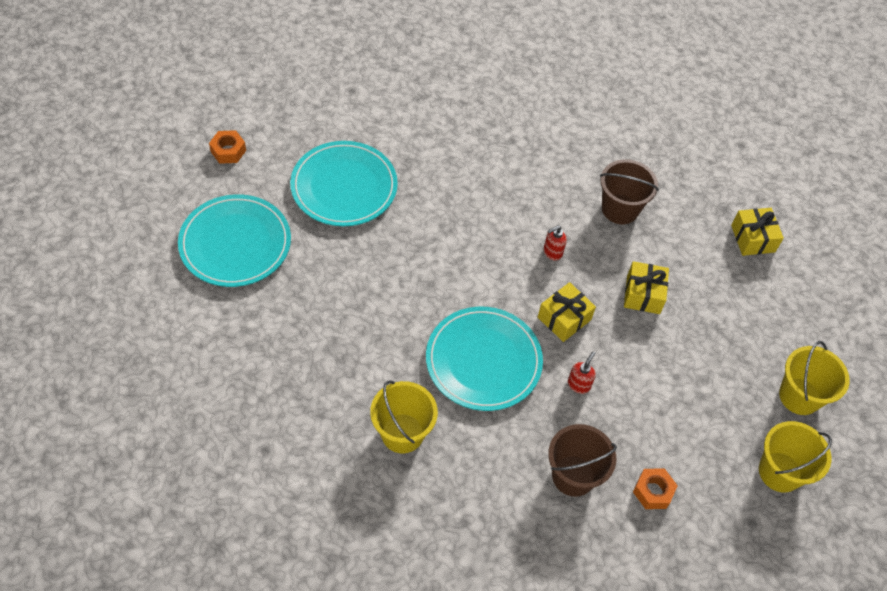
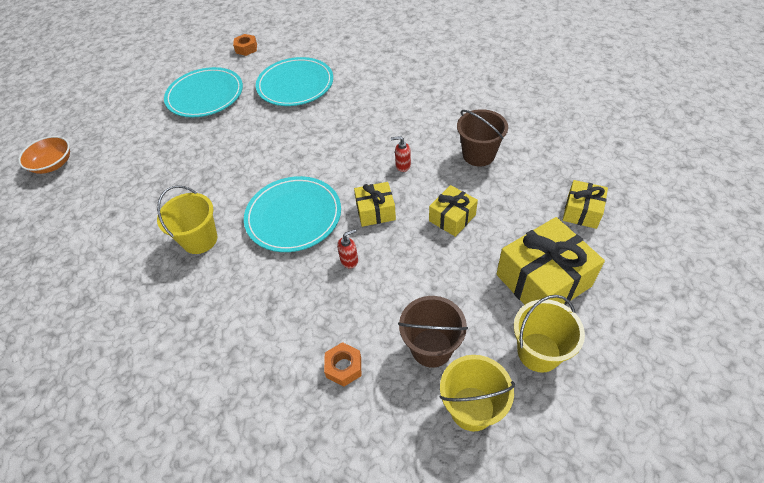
camera: 40 degrees right, 5 degrees down
(113, 422) = (53, 164): none -> orange bowl
(573, 475) = (290, 323): brown bucket -> brown bucket (431, 348)
(763, 326) = (543, 280): none -> yellow gift

